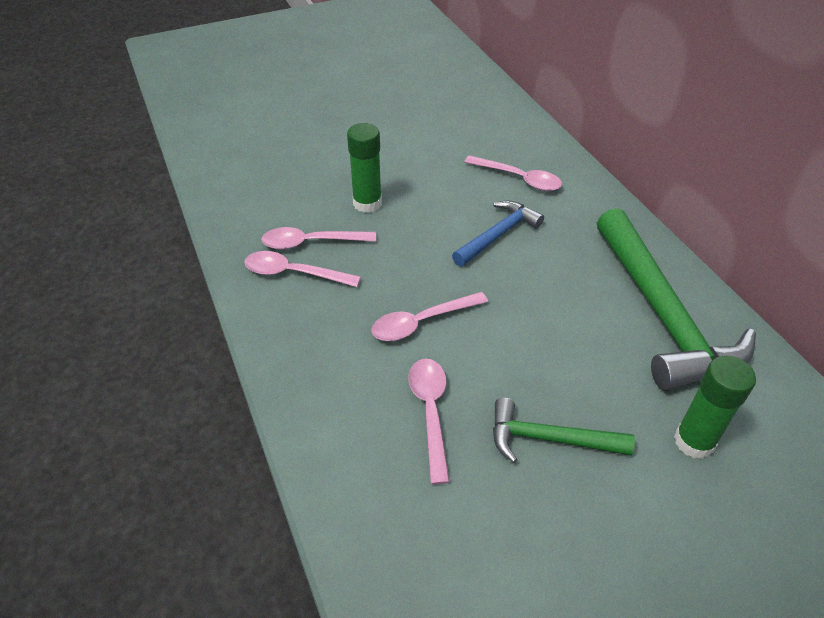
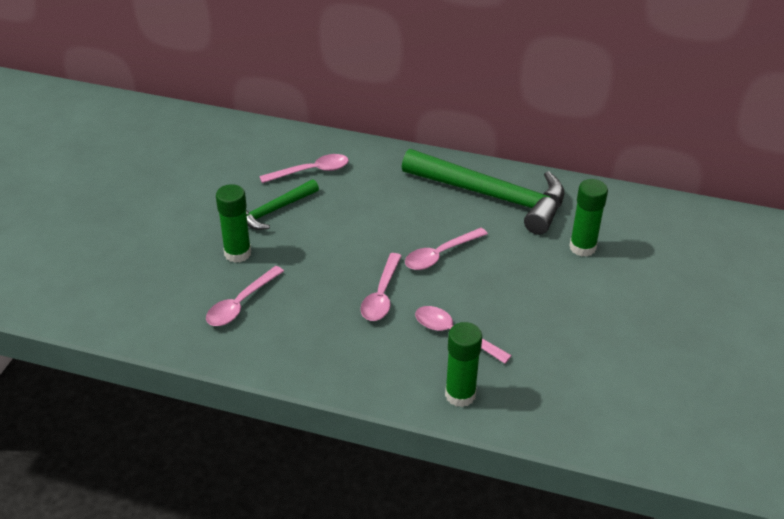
camera: 50 degrees left, 5 degrees down
(294, 273) = (261, 329): pink spoon -> pink spoon (440, 255)
(350, 473) = (460, 395): none -> green glue stick
(498, 235) = (350, 215): blue hammer -> none
(549, 439) = (525, 298): green hammer -> green hammer (274, 211)

